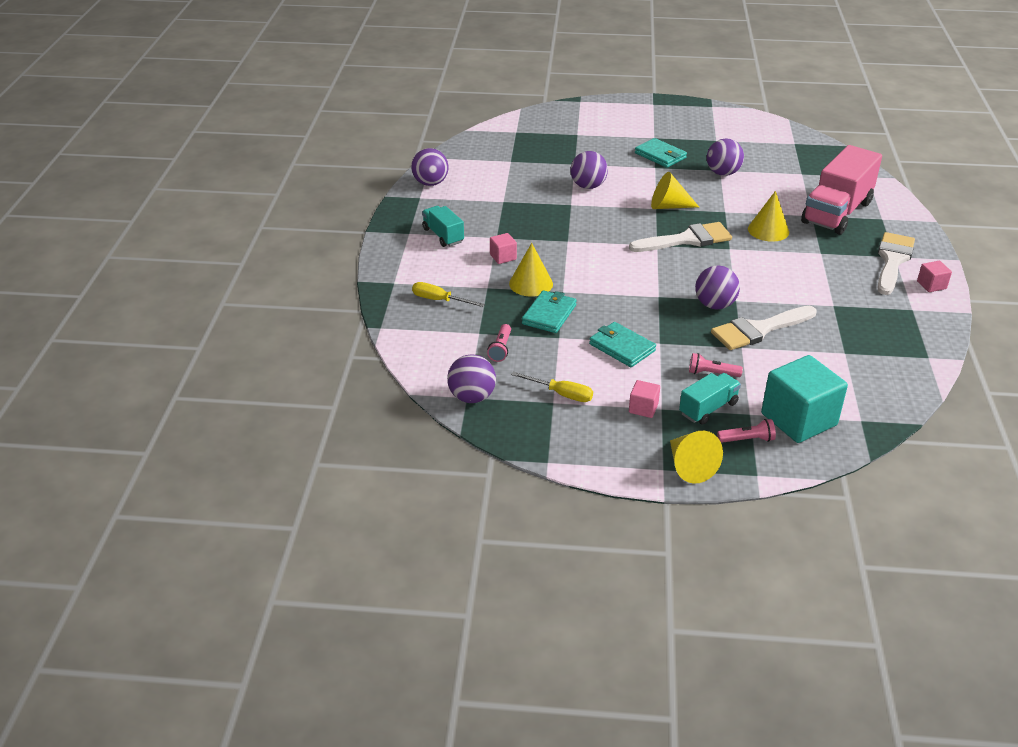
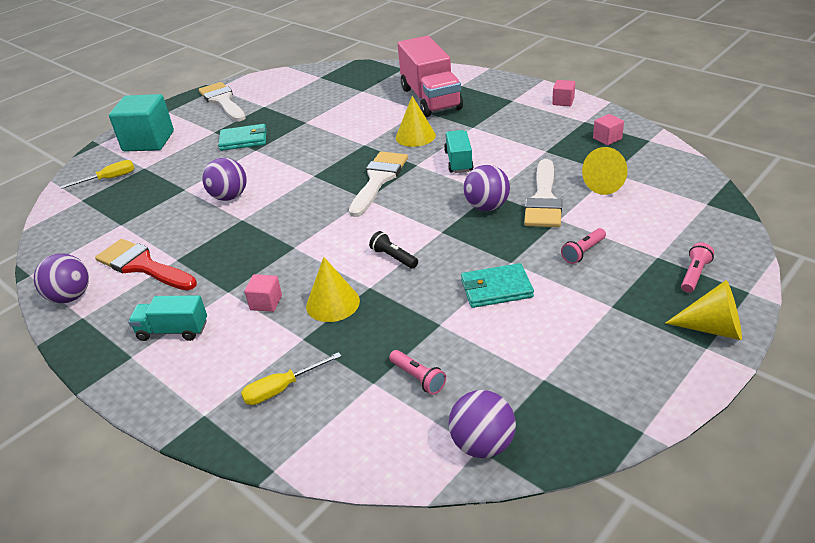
camera: 50 degrees left, 0 degrees up
(483, 192) = (142, 266): none -> red brush
(549, 314) = (396, 314): turquoise wallet -> none
(561, 394) = (535, 366): yellow screwdriver -> yellow screwdriver (109, 179)
(604, 287) = (393, 257): none -> black flashlight
(643, 408) = (602, 318): pink cube -> pink cube (607, 138)
(669, 206) = (320, 168): yellow cone -> yellow cone (607, 184)
(708, 408) = (633, 277): turquoise truck -> turquoise truck (458, 161)
(723, 173) = (312, 122): purple ball -> none
(798, 419) = (684, 234): turquoise cube -> turquoise cube (148, 141)
(892, 260) = (517, 103): white brush -> white brush (223, 101)

